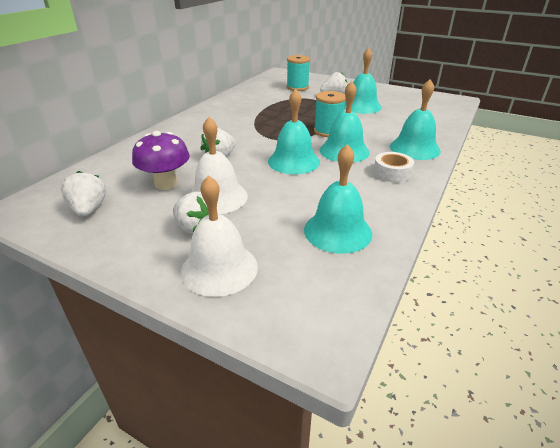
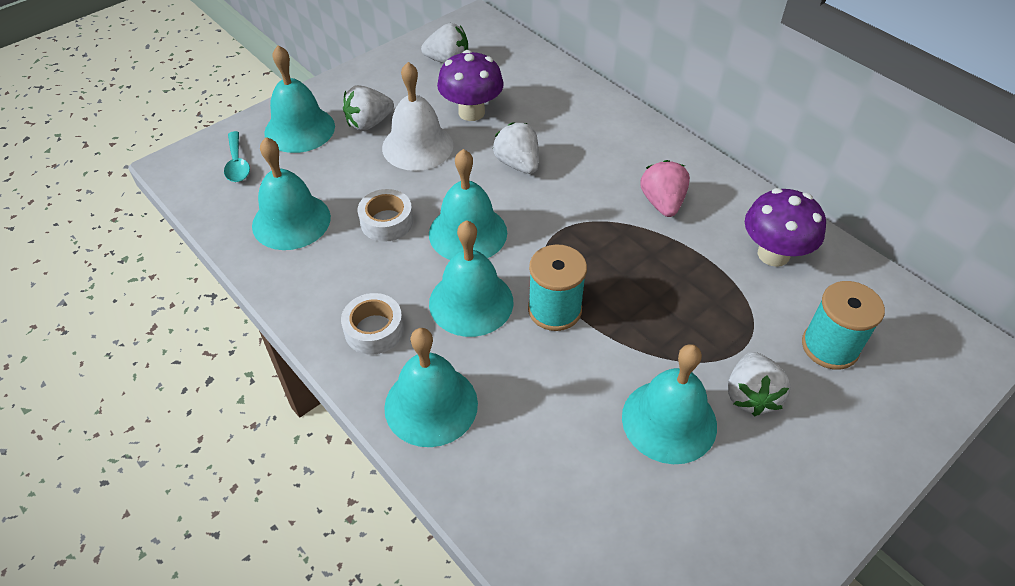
camera: 110 degrees right, 15 degrees up
(219, 268) = (299, 129): white bell -> turquoise bell
(233, 118) = (662, 203): none -> pink strawberry
(254, 97) = (773, 254): none -> purple mushroom
(292, 293) = (237, 164): none -> turquoise spoon
(306, 190) = (387, 222): none -> white tape

